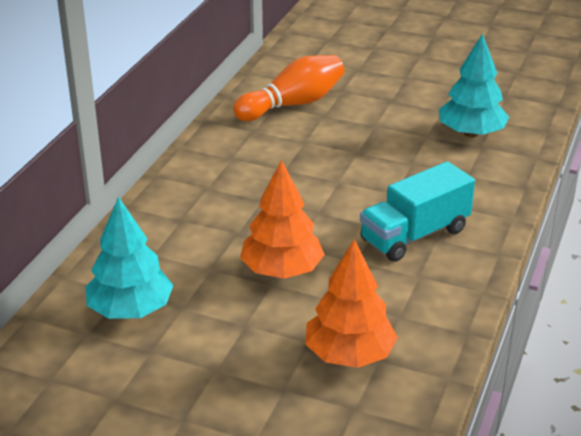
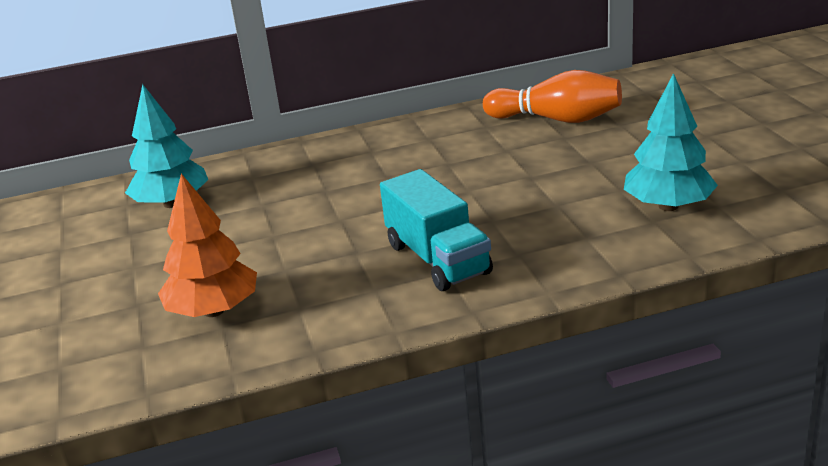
camera: 55 degrees right, 5 degrees down
(281, 271) = (297, 230): orange tree -> none
(414, 235) = (438, 259): turquoise truck -> turquoise truck turned 135 degrees counterclockwise

